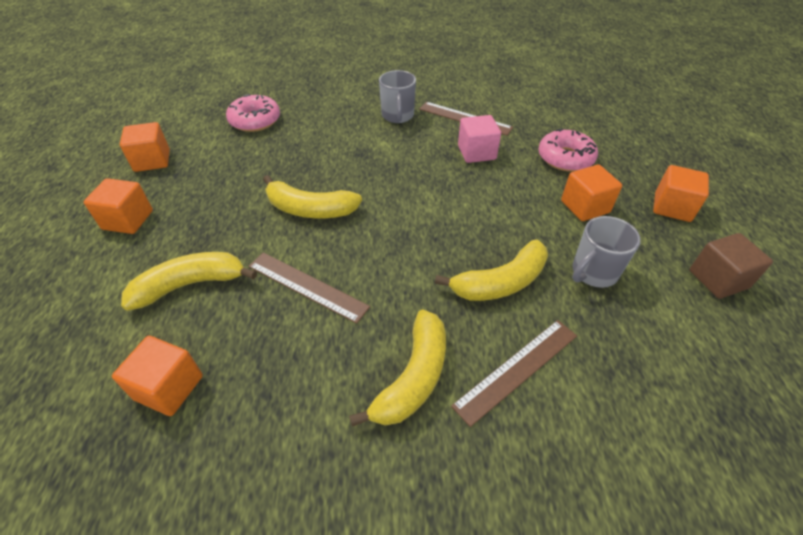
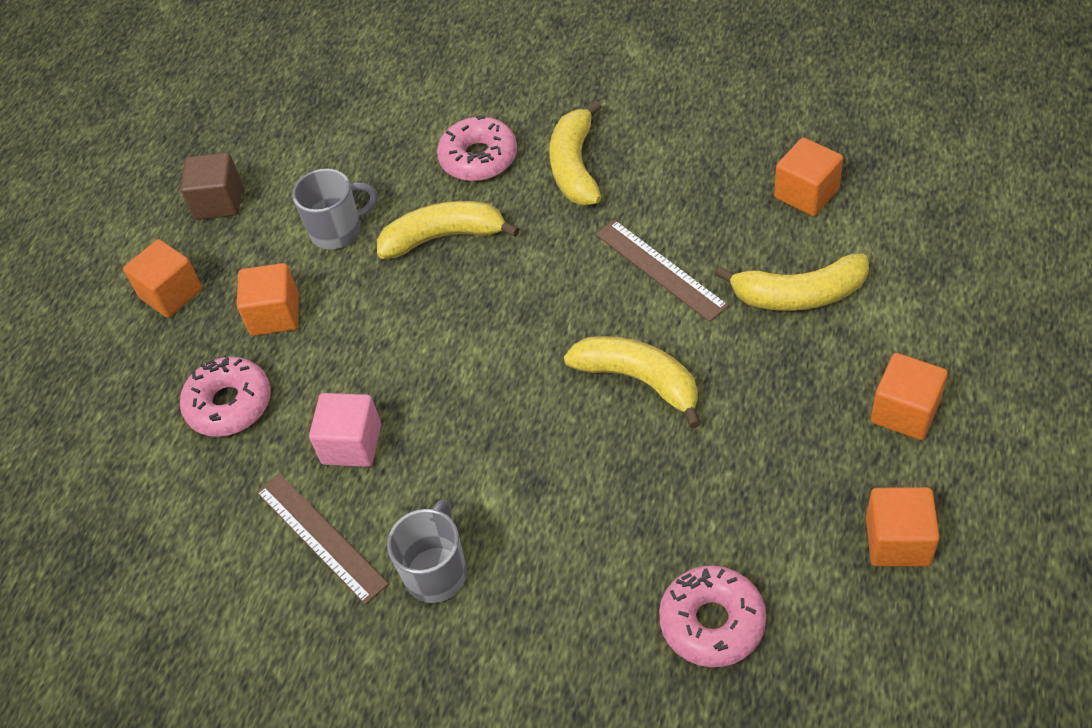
camera: 155 degrees left, 5 degrees up
(413, 377) = (575, 166): yellow banana -> yellow banana turned 45 degrees counterclockwise
(517, 369) = (479, 158): brown ruler -> pink donut

